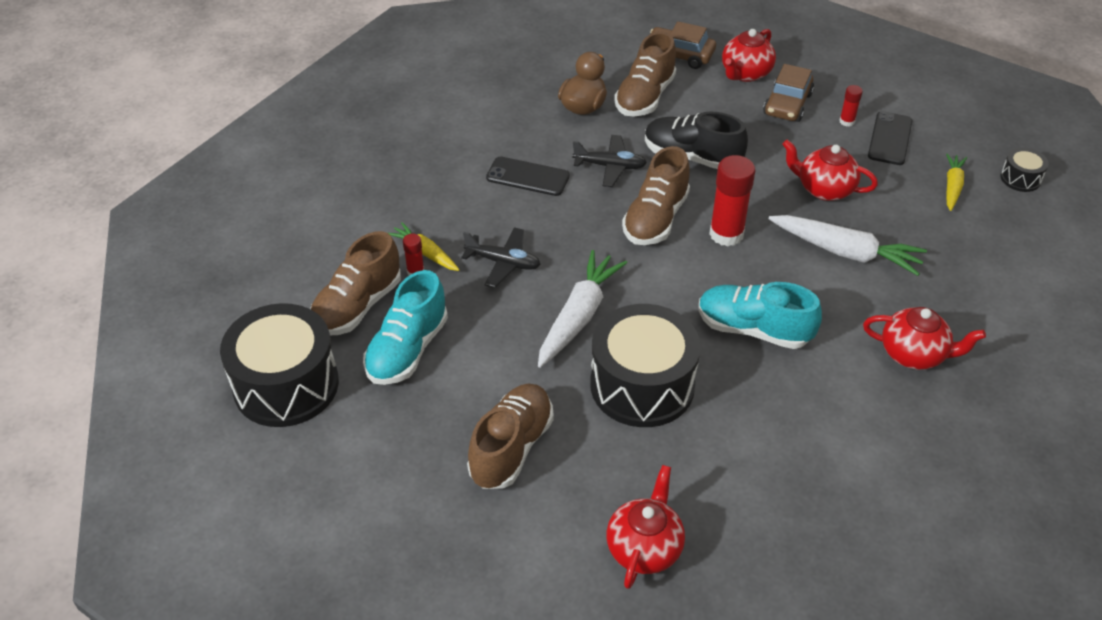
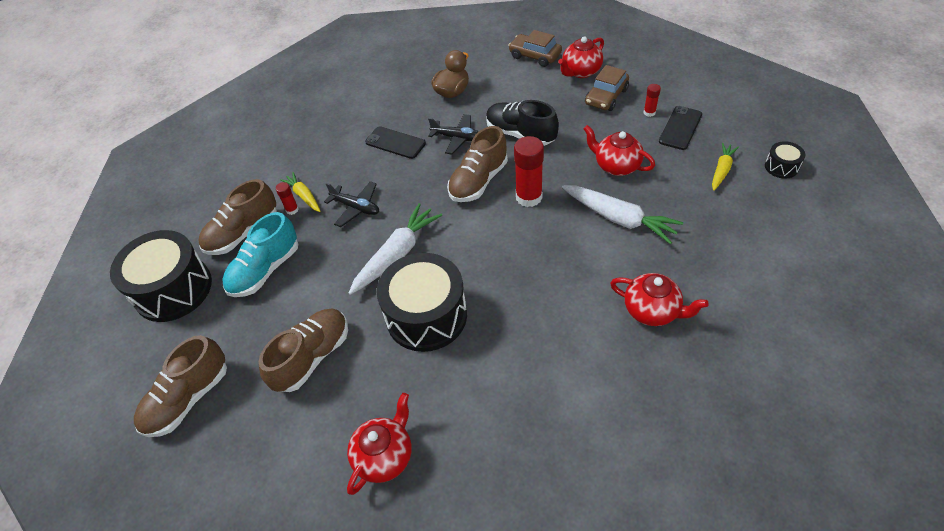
camera: 15 degrees right, 5 degrees up
(645, 97) = (499, 87): brown shoe -> brown shoe (188, 399)
(753, 330) = (527, 277): turquoise shoe -> none

